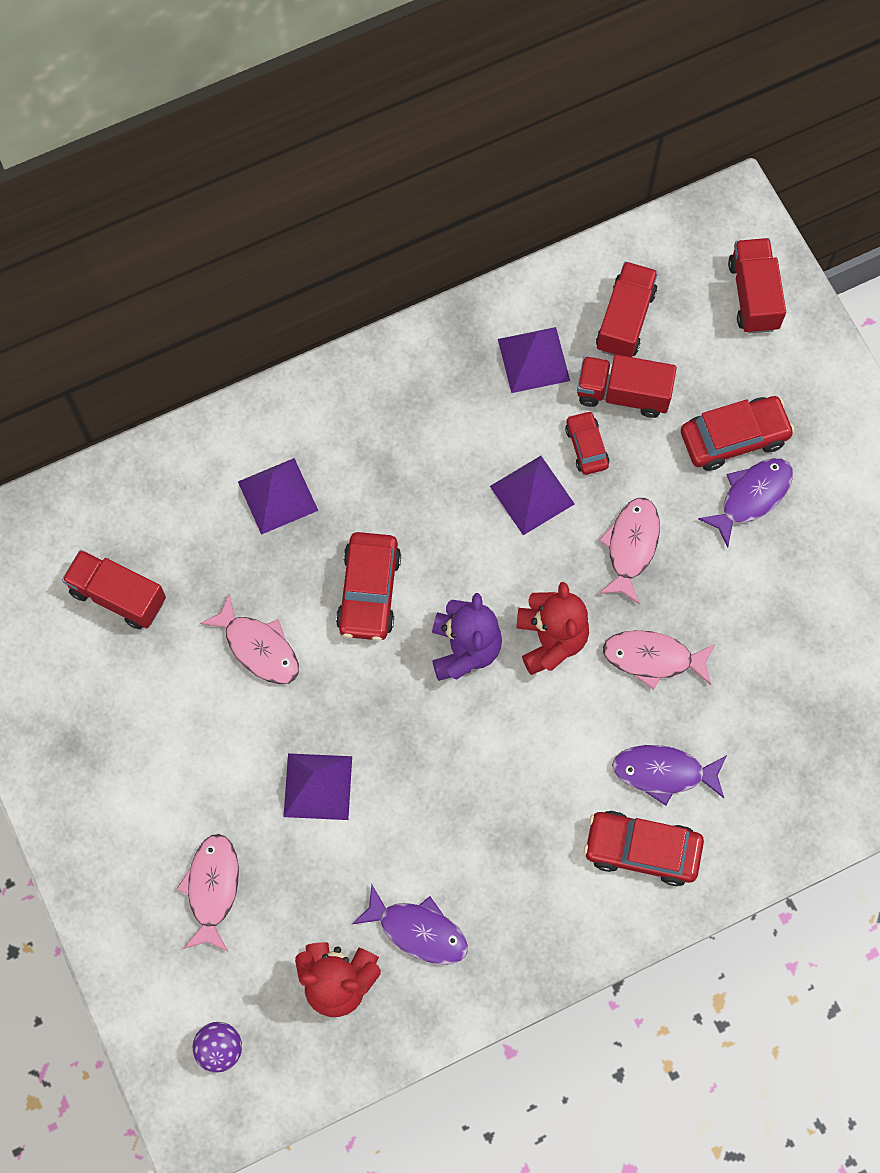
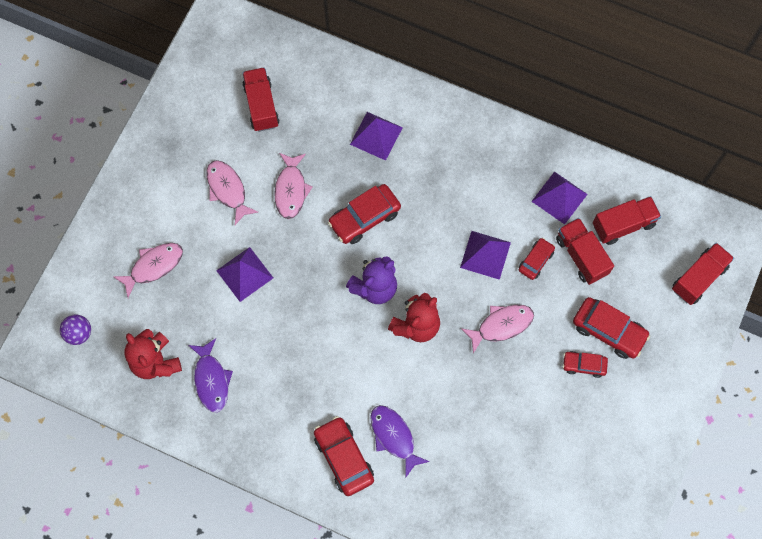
camera: 50 degrees right, 0 degrees up
(653, 658) = (450, 383): pink fish -> pink fish (228, 190)
(751, 497) = (584, 365): purple fish -> red car

